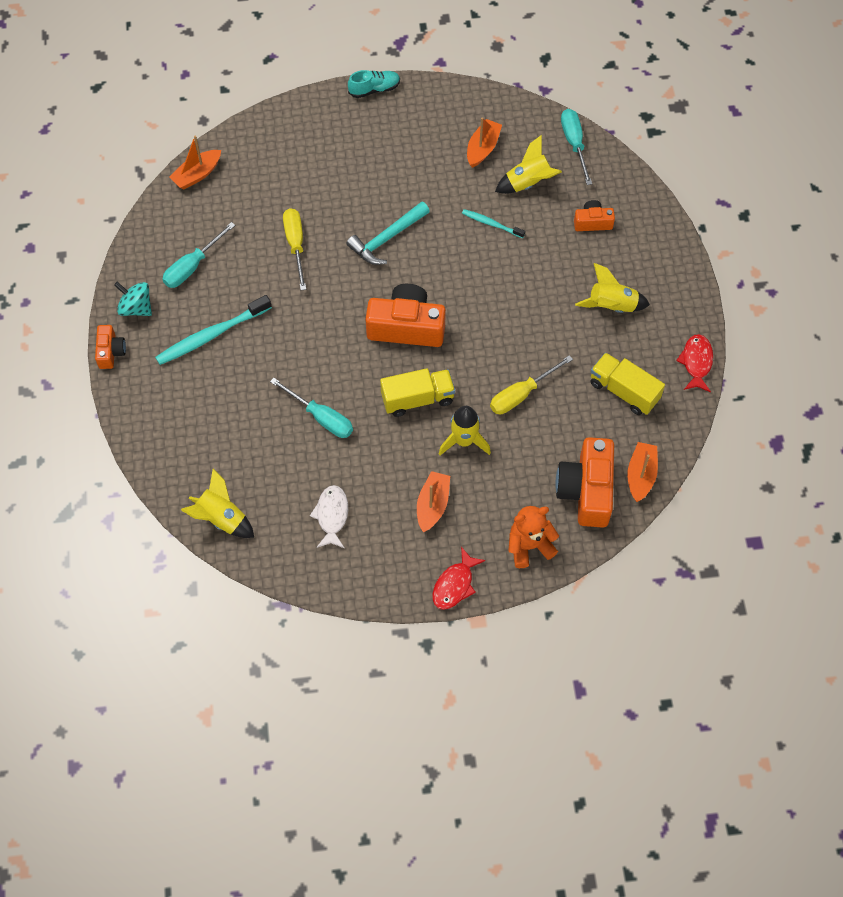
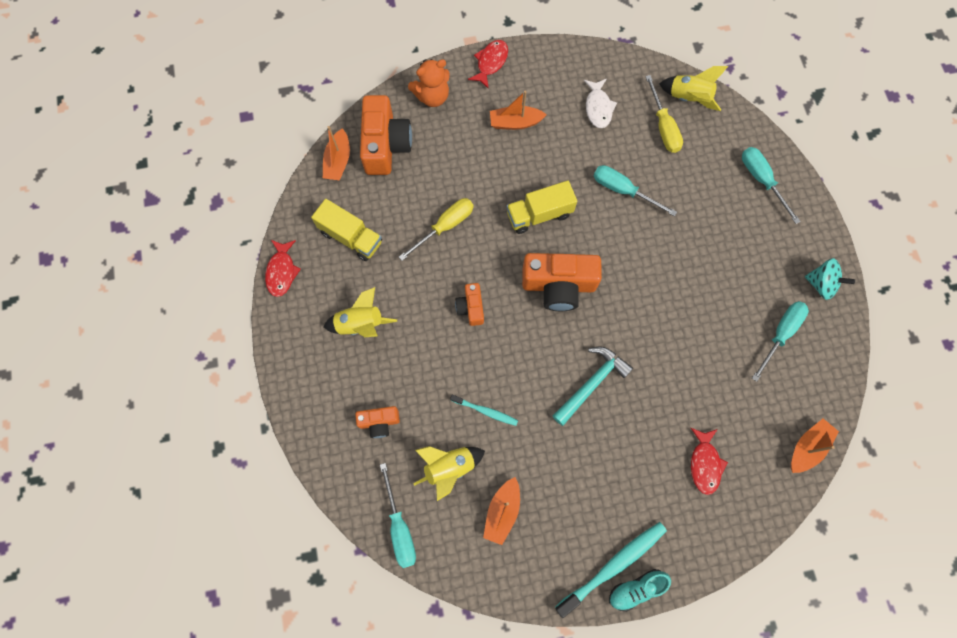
camera: 175 degrees right, 10 degrees up
(111, 352) = (830, 237): orange camera -> orange camera (471, 307)
(165, 416) = (761, 180): none -> turquoise screwdriver
(211, 335) = (741, 261): turquoise toothbrush -> turquoise toothbrush (613, 566)
(294, 169) = (704, 464): none -> red fish
(295, 245) = (683, 368): yellow screwdriver -> yellow screwdriver (663, 127)
(432, 505) = (515, 122): orange boat -> orange boat turned 75 degrees clockwise
(464, 441) = (493, 179): yellow rocket -> none

